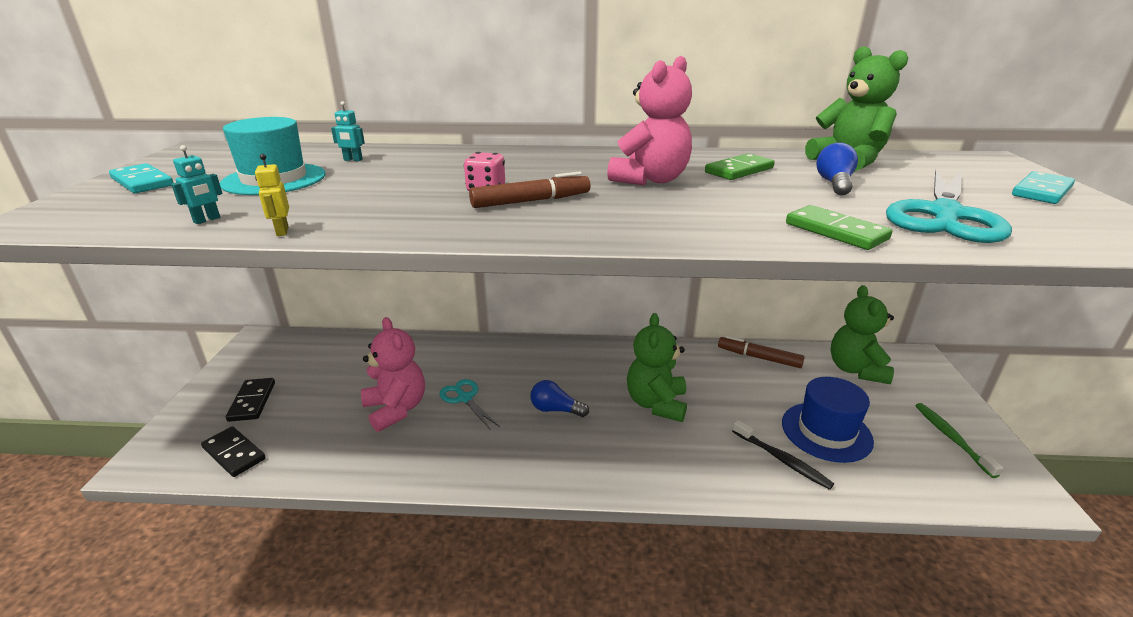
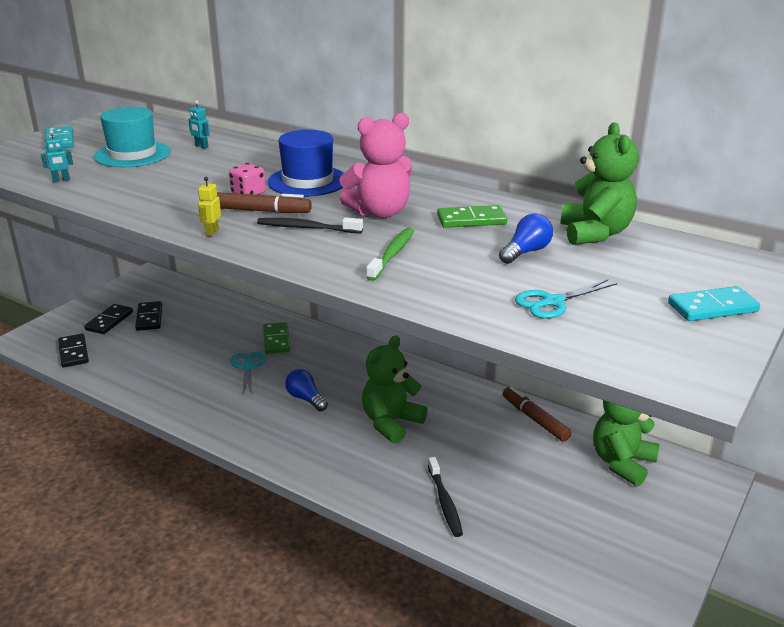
camera: 30 degrees right, 0 degrees up
(282, 231) = (88, 198): yellow robot -> yellow robot (212, 232)
(301, 383) = (149, 318): none -> black domino
(396, 409) = (194, 358): pink teddy bear -> none
(609, 206) = (307, 228): none -> black toothbrush
(826, 431) = (515, 498): blue hat -> blue hat (308, 181)
(835, 231) = (428, 290): green domino -> green domino (276, 340)
(944, 215) = (552, 302): turquoise scissors -> turquoise scissors, size x0.54
(951, 438) = (633, 550): green toothbrush -> green toothbrush (392, 254)

